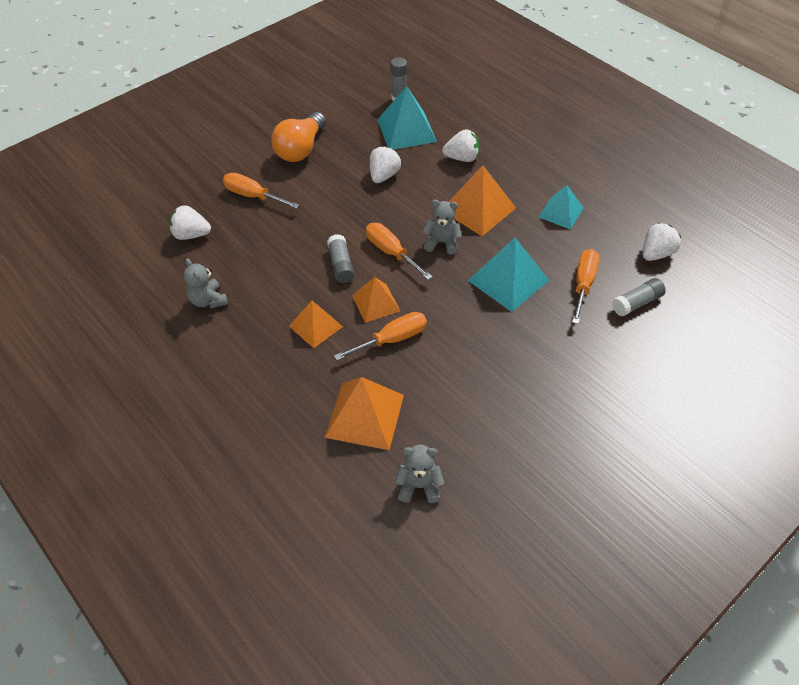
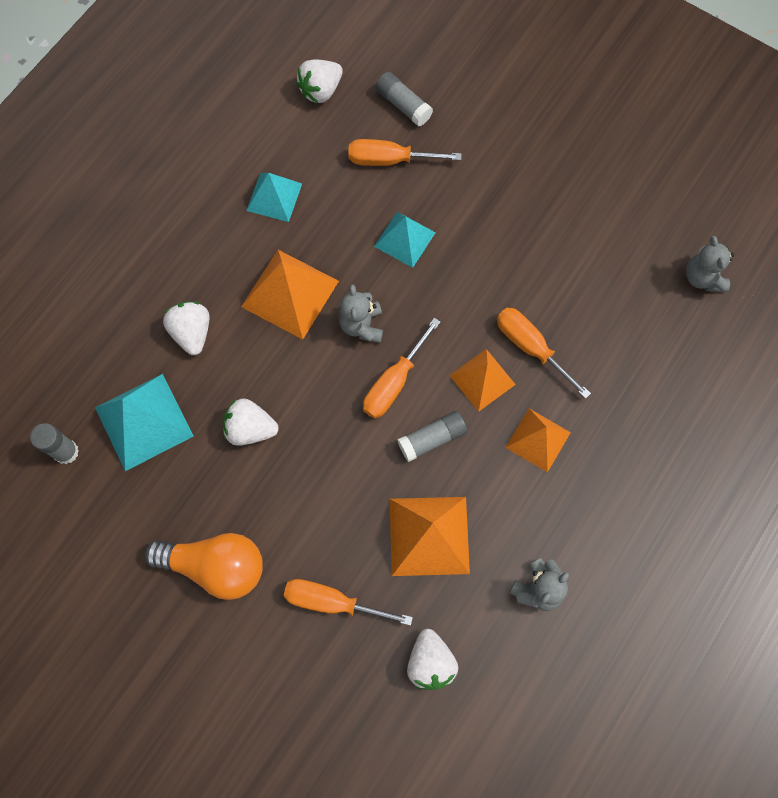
camera: 105 degrees left, 20 degrees up
(253, 196) = (332, 602): orange screwdriver -> orange screwdriver turned 90 degrees clockwise
(365, 416) = (641, 350): orange pyramid -> orange pyramid (429, 535)
(508, 280) = (405, 239): turquoise pyramid -> turquoise pyramid, size x0.64
(656, 253) = (321, 90): white strawberry -> white strawberry turned 75 degrees counterclockwise

